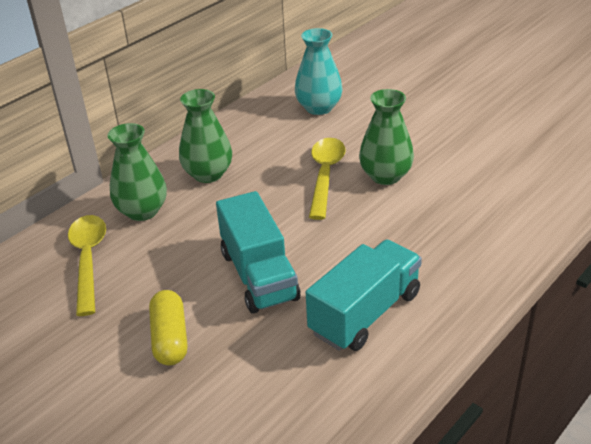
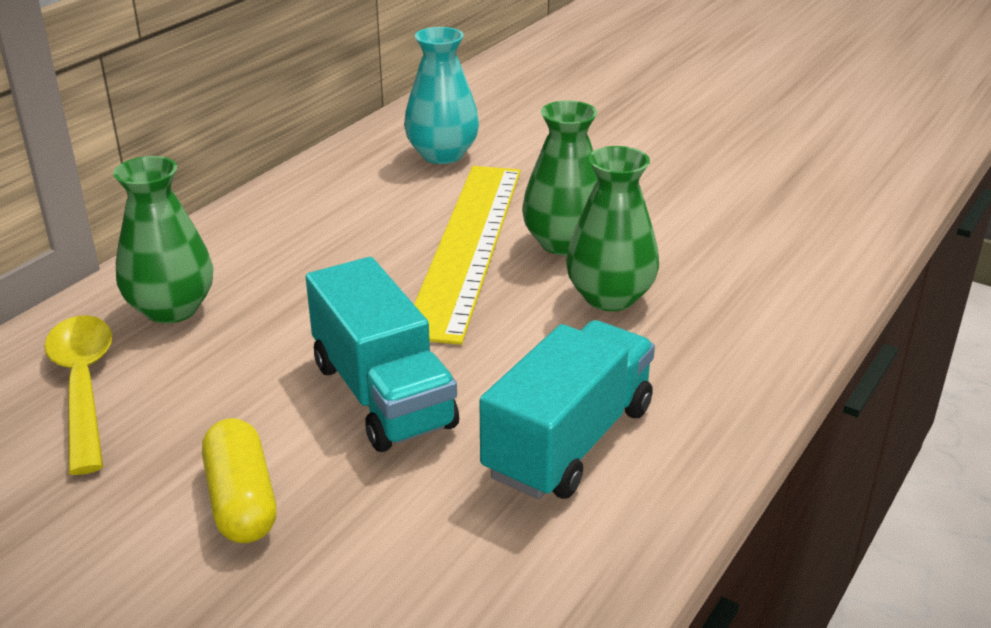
camera: 10 degrees left, 5 degrees down
(208, 174) = (277, 251): green vase -> green vase (610, 297)
(325, 175) = (468, 246): yellow spoon -> yellow ruler

